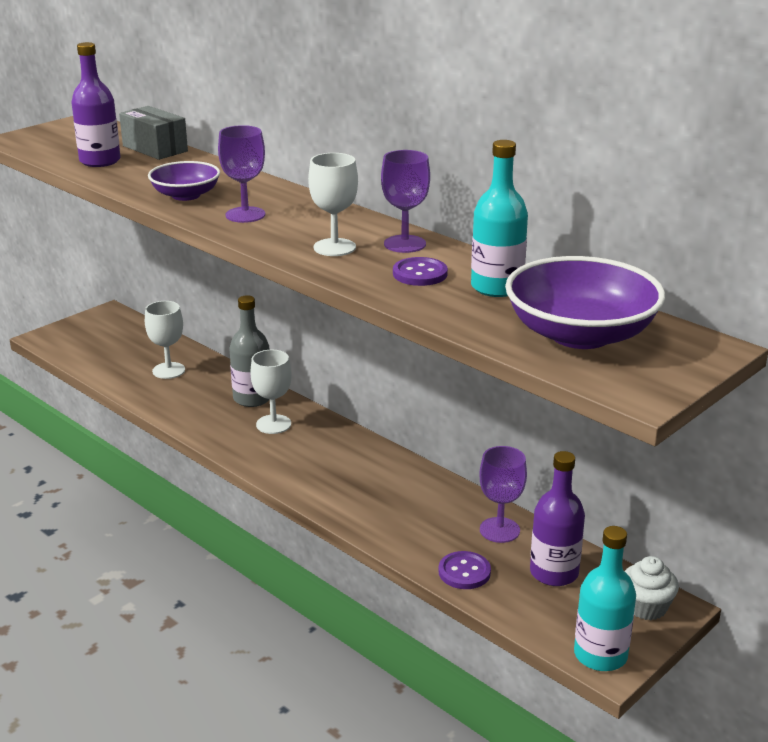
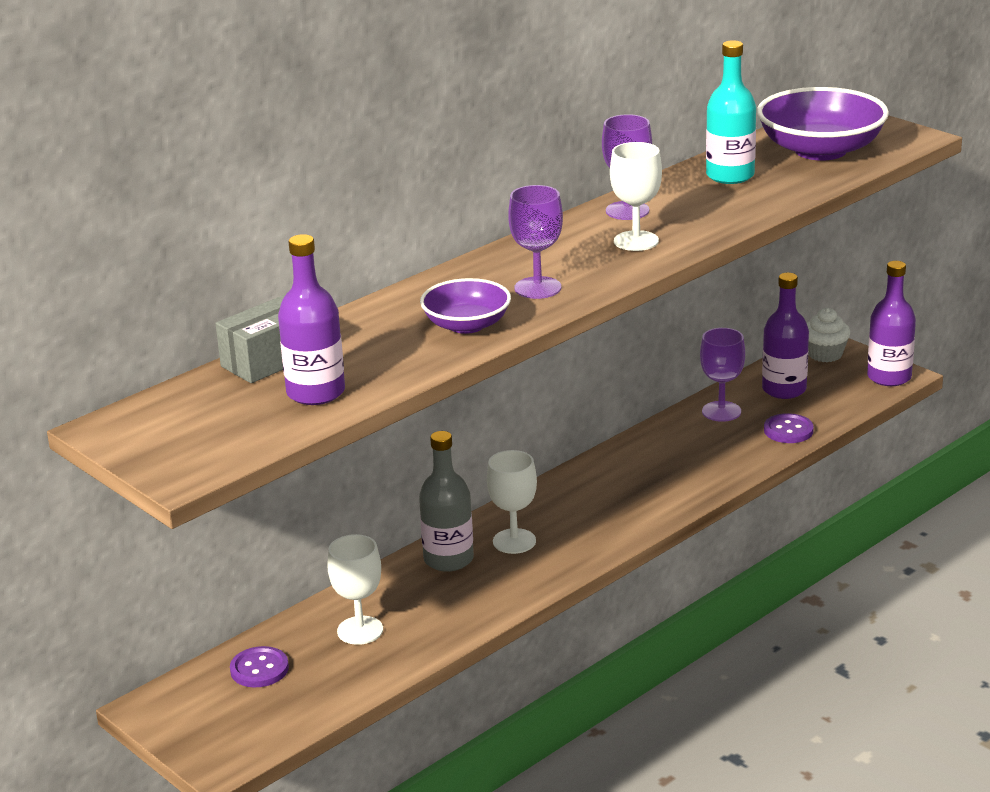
camera: 85 degrees left, 0 degrees up
(420, 274) = (702, 204): purple button -> purple button (259, 669)
(600, 655) = (889, 377): turquoise bottle -> purple bottle

